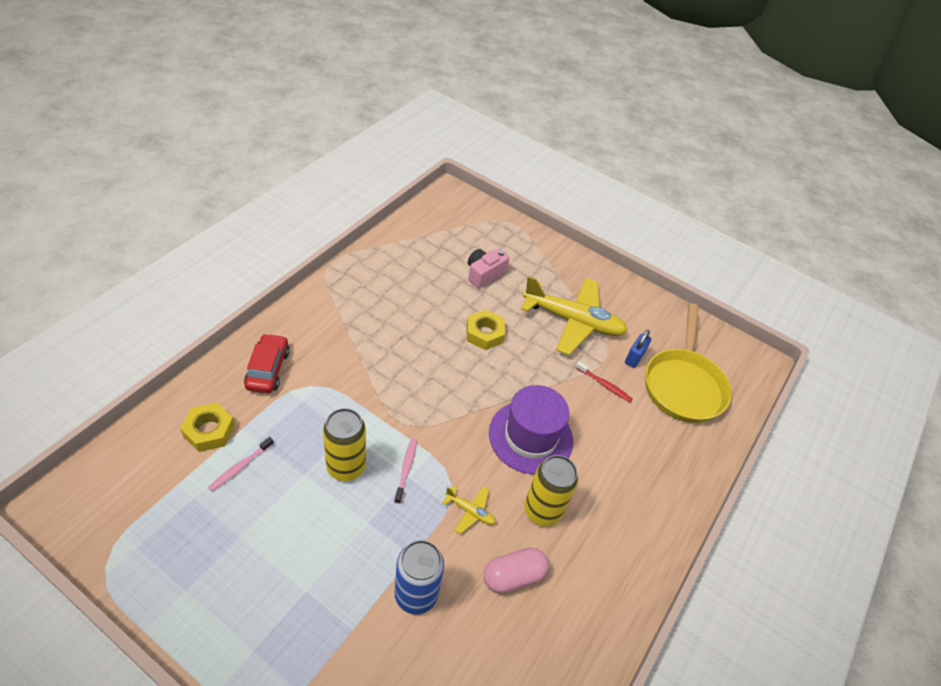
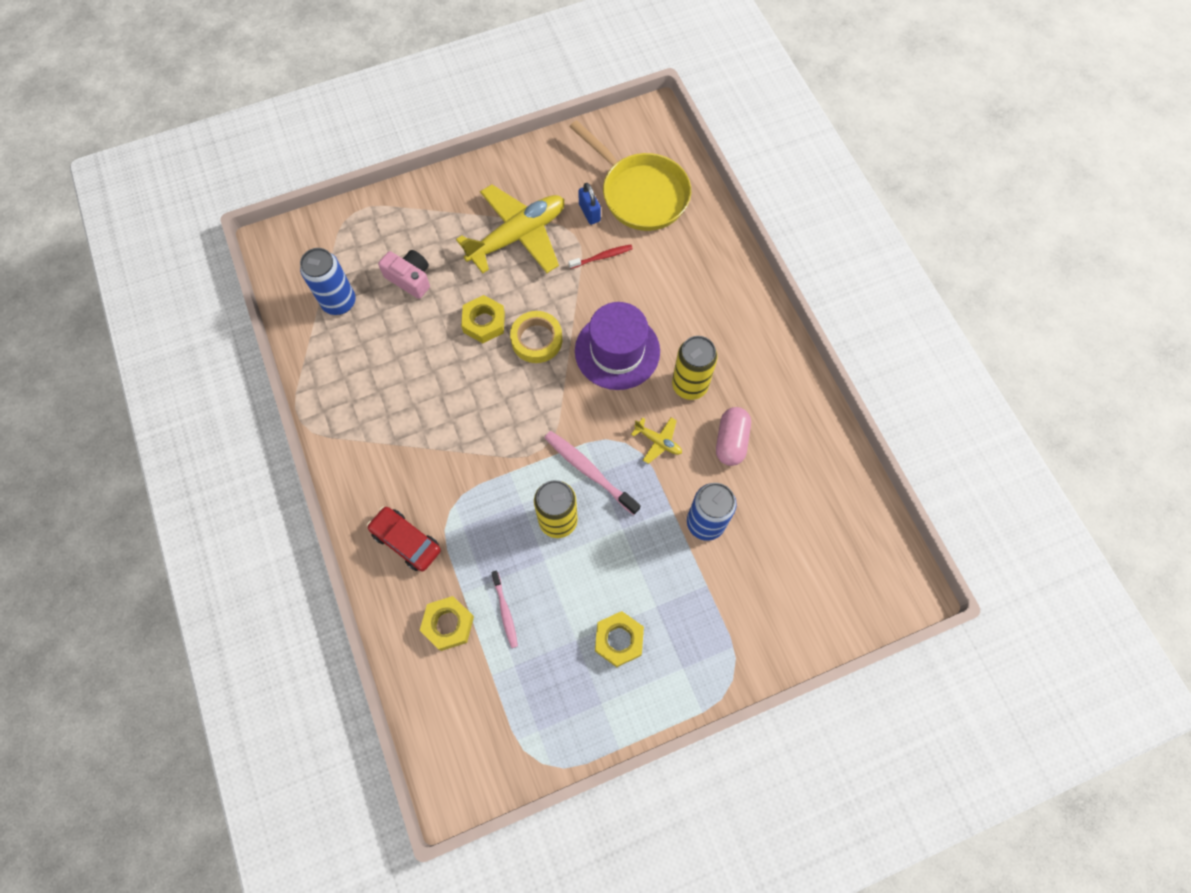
camera: 50 degrees left, 20 degrees up
(256, 574) = (619, 640): none -> yellow nut
(406, 469) = (589, 471): pink toothbrush -> pink toothbrush, size x1.65
(435, 244) = (339, 302): none -> blue can
(470, 511) = (658, 441): yellow plane -> yellow plane turned 60 degrees clockwise
(484, 274) = (410, 279): pink camera -> pink camera turned 135 degrees clockwise
(496, 374) = (536, 340): none -> yellow tape

